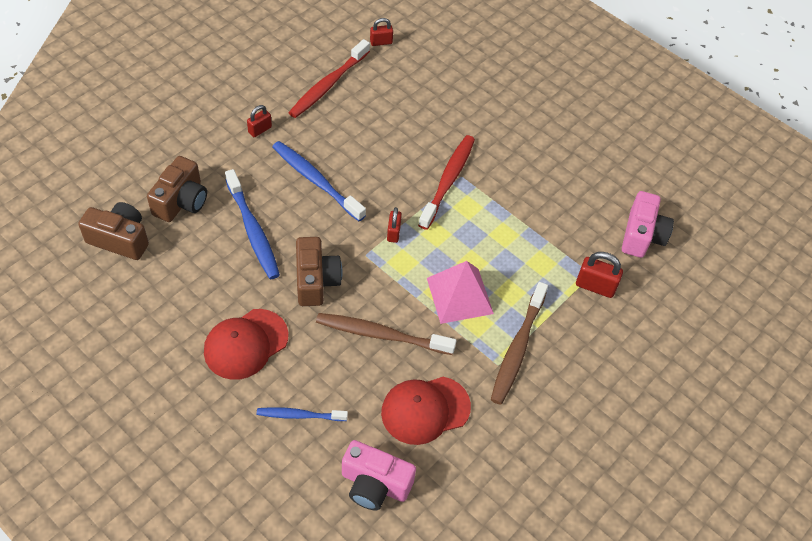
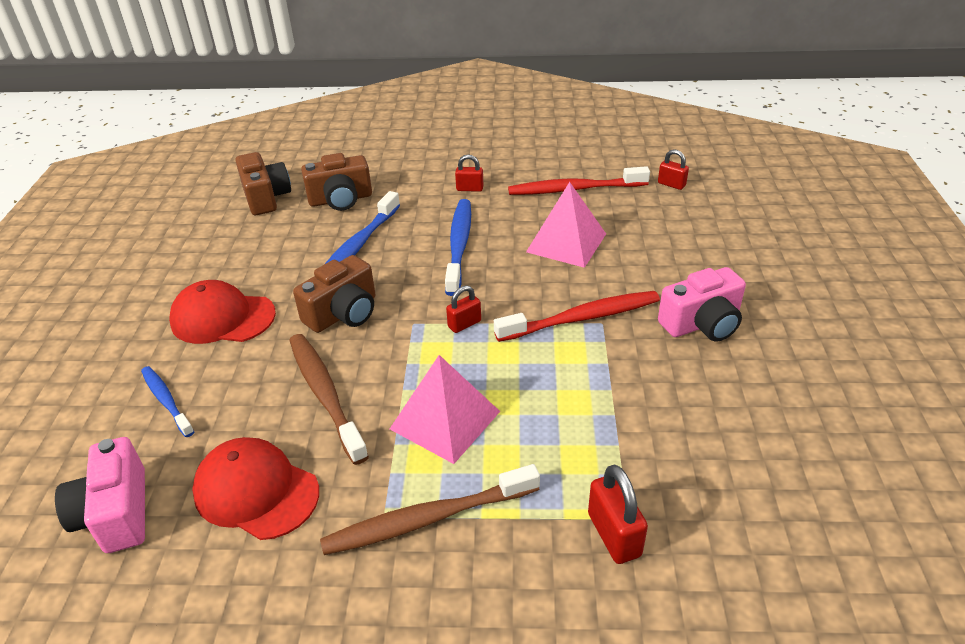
camera: 55 degrees right, 15 degrees down
(376, 133) = (566, 242): none -> pink pyramid
(642, 235) = (761, 531): pink camera -> pink camera (702, 324)

